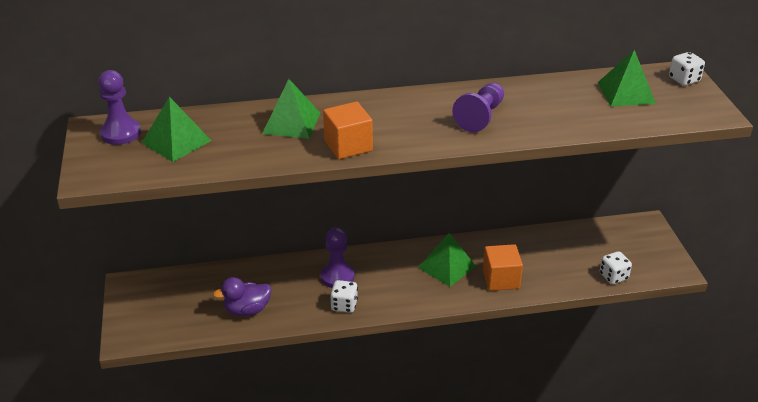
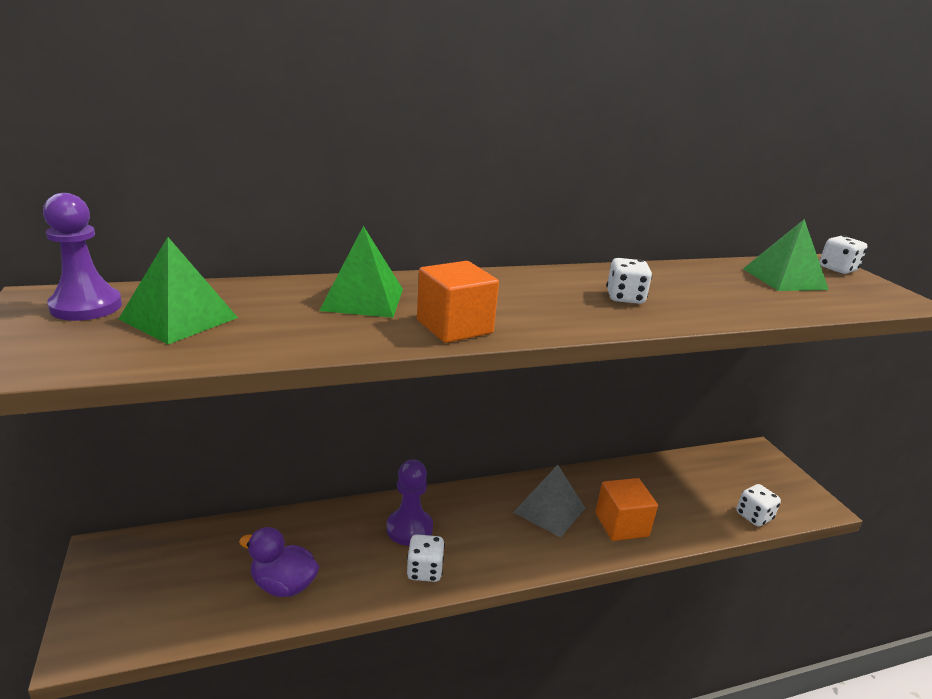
camera: 10 degrees left, 10 degrees down
(247, 310) = (283, 585): purple duck -> purple duck turned 45 degrees clockwise
(447, 266) = (549, 510): green pyramid -> grey pyramid
(480, 117) = (625, 298): purple pawn -> white dice

